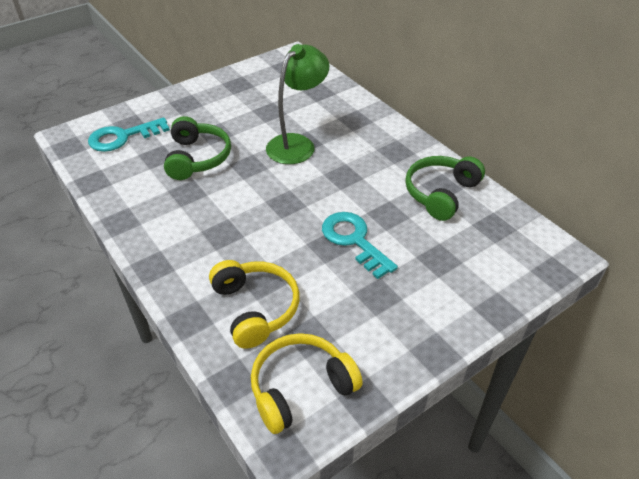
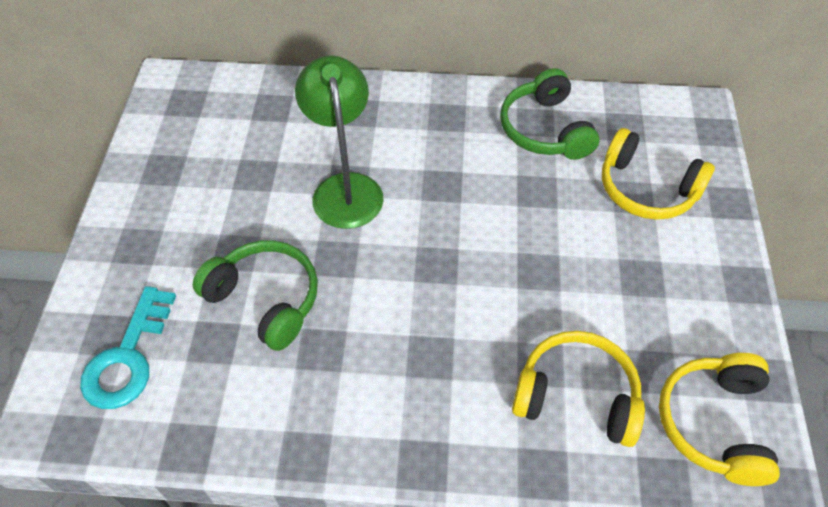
camera: 50 degrees left, 10 degrees up
(354, 240) = (549, 243): turquoise key -> none
(454, 262) = (646, 189): none -> yellow headphones

